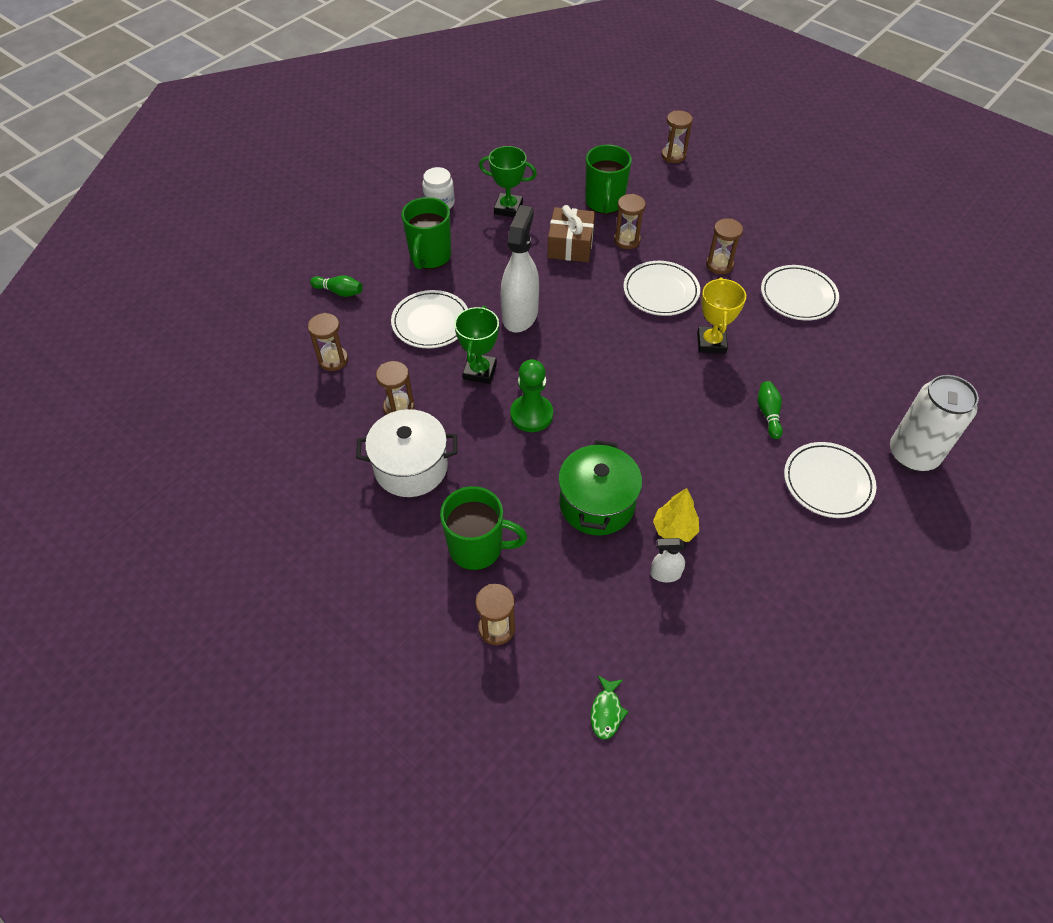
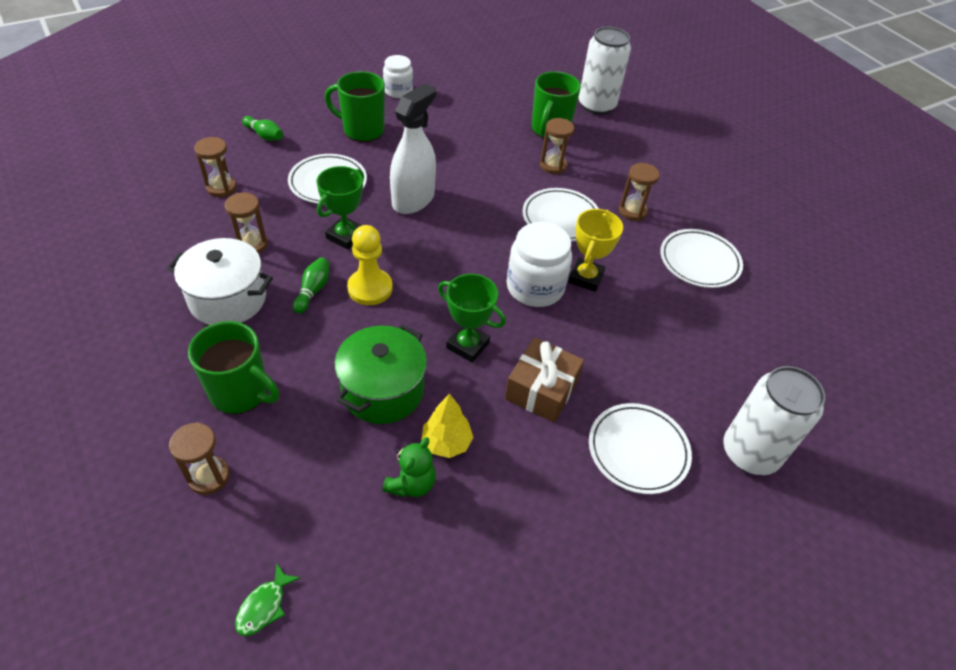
camera: 15 degrees right, 5 degrees down
(430, 257) = (362, 130): green mug -> green mug turned 75 degrees clockwise
(508, 208) = (457, 111): green trophy -> green trophy (467, 345)
(531, 415) = (370, 288): green pawn -> yellow pawn
(570, 245) = (496, 155): brown gift -> brown gift (541, 390)
(634, 163) = (596, 105): none -> white can
(665, 574) = (411, 484): white spray bottle -> green teddy bear
(673, 156) = (638, 109): brown hourglass -> none
(673, 366) = (535, 287): none -> white jar
(768, 414) = (609, 362): green bowling pin -> green bowling pin (313, 290)

